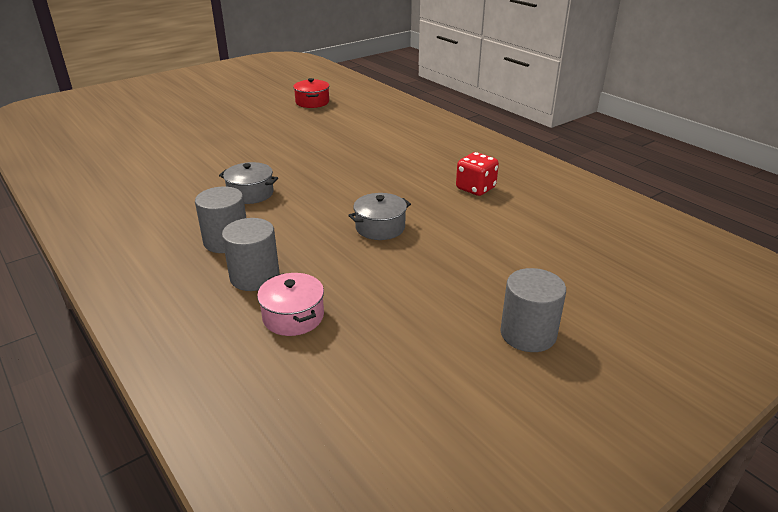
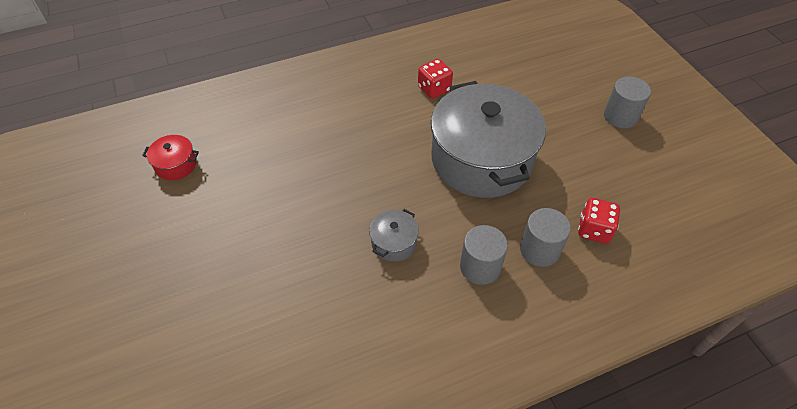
camera: 75 degrees left, 20 degrees up
(293, 317) = (594, 230): pink pot -> red dice
(380, 227) = (481, 159): grey pot -> grey pot, size x2.48

